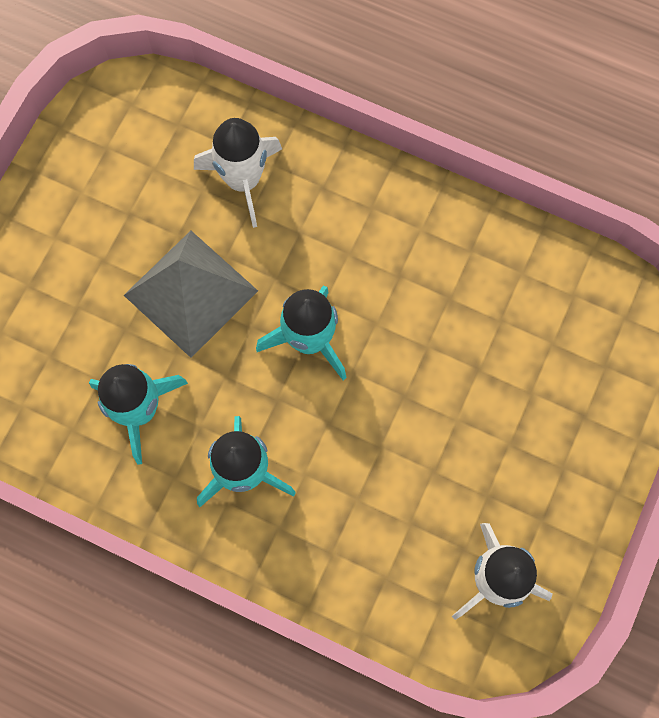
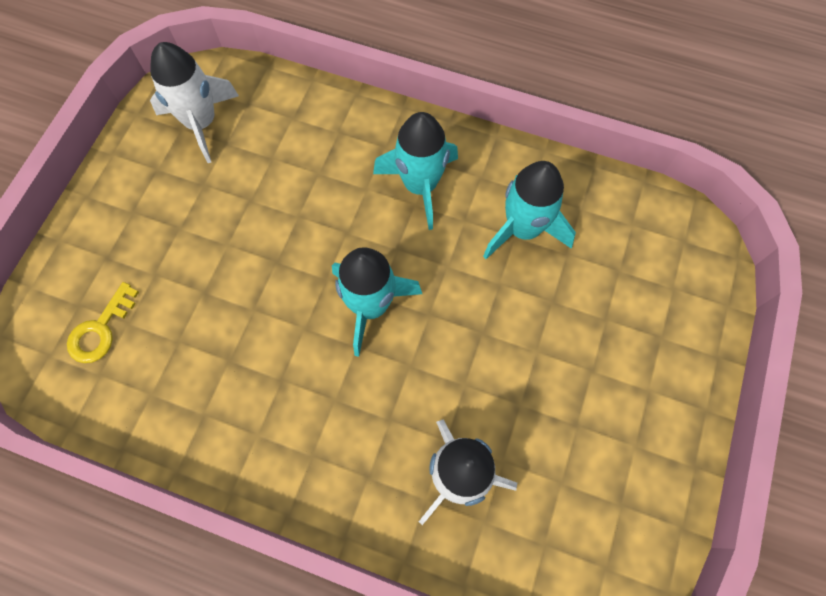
camera: 175 degrees right, 5 degrees down
(191, 293) = (495, 343): grey pyramid -> none
(578, 338) = (100, 330): none -> yellow key

